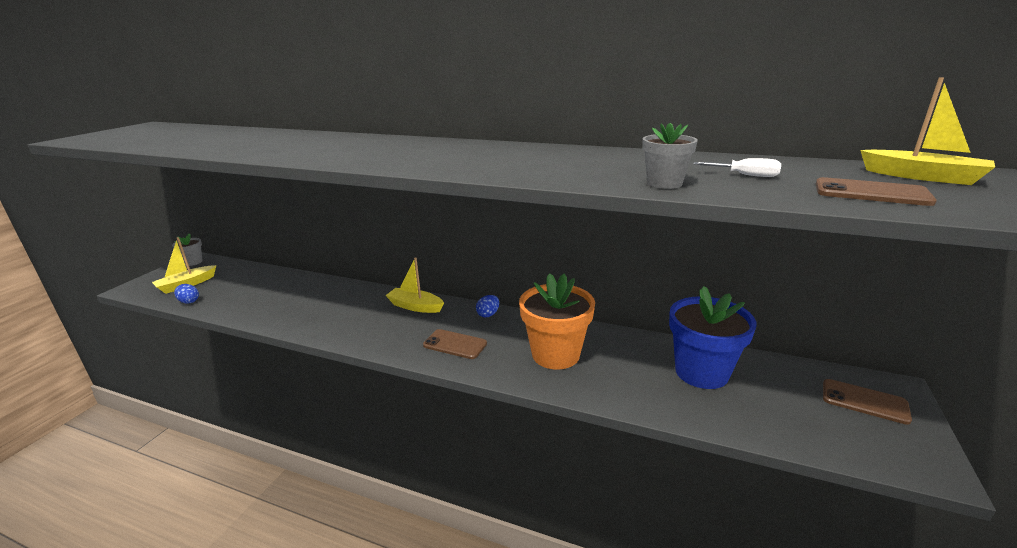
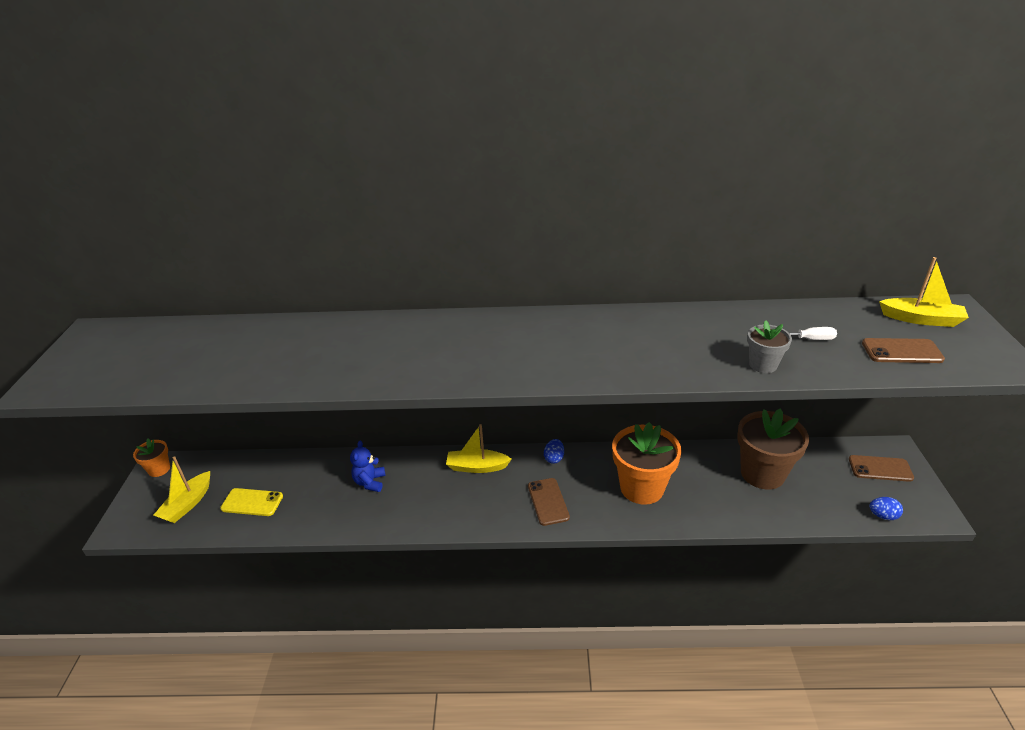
camera: 20 degrees left, 10 degrees up
(189, 301) = (217, 526): blue egg -> blue egg (883, 516)
(193, 262) = (159, 469): grey flower pot -> orange flower pot
(227, 293) = (252, 502): none -> yellow phone
(321, 299) = (370, 482): none -> blue teddy bear
(455, 344) = (548, 501): brown phone -> brown phone turned 75 degrees clockwise
(701, 372) = (762, 473): blue flower pot -> brown flower pot

